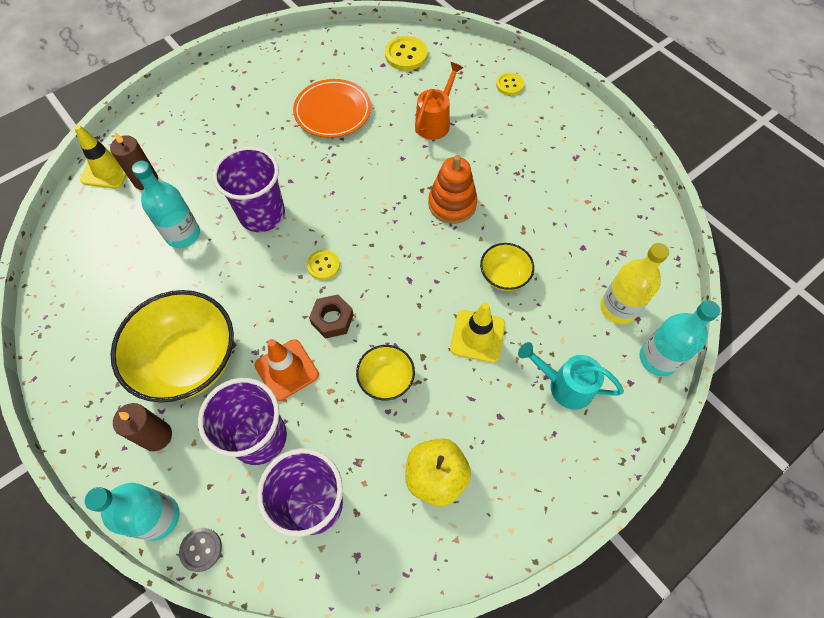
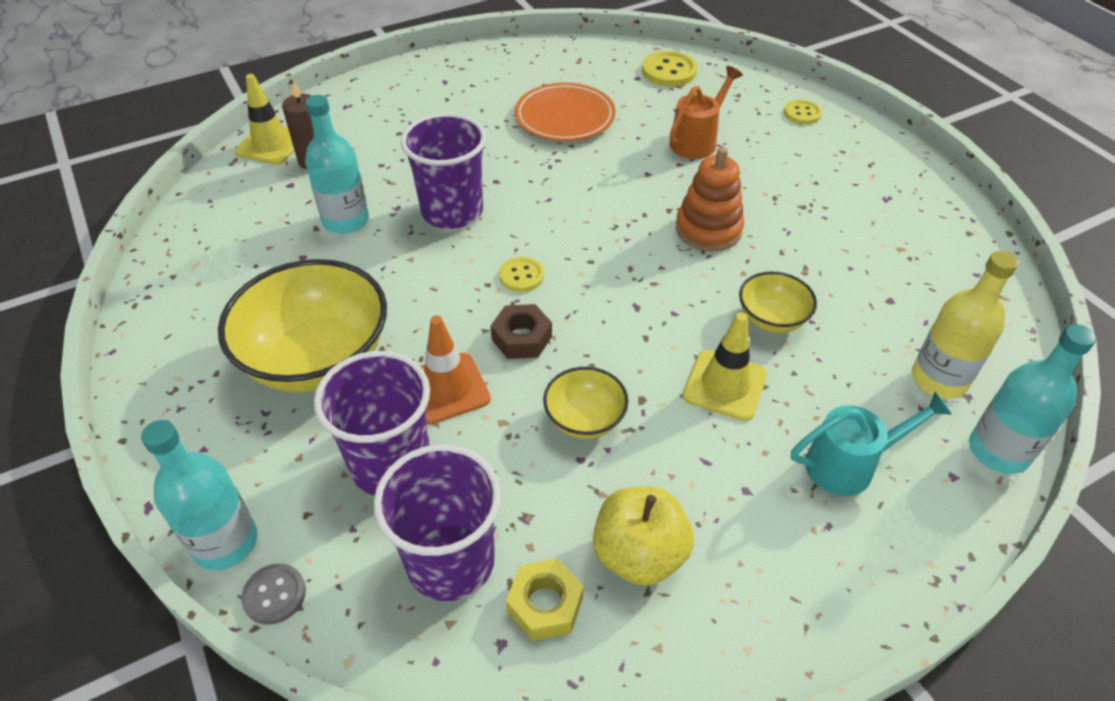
camera: 10 degrees right, 15 degrees down
(157, 436) = (251, 441): brown candle -> none
(380, 523) = (545, 604): none -> yellow nut
(564, 385) = (849, 465): turquoise watering can -> turquoise watering can turned 135 degrees clockwise

